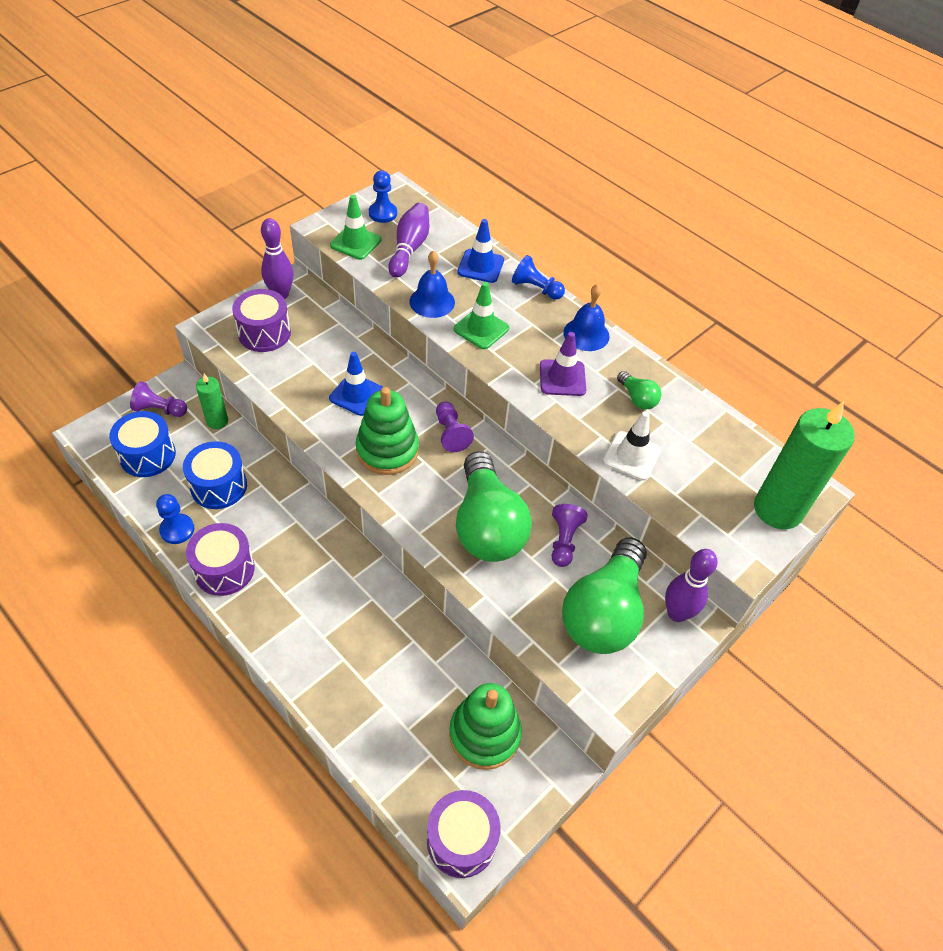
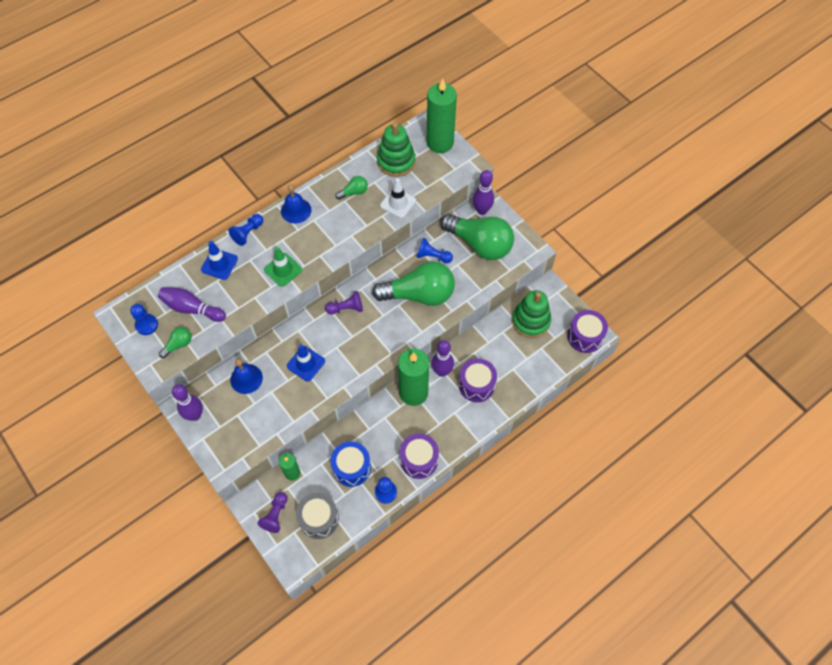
camera: 80 degrees left, 10 degrees up
(147, 455) = (319, 519): blue drum -> grey drum
(264, 333) = (236, 425): purple drum -> purple drum (476, 385)
(337, 555) = (413, 392): none -> green candle
(355, 242) = (178, 345): green traffic cone -> green light bulb
(375, 593) = (442, 371): none -> purple bowling pin
(387, 450) = (356, 346): green stacking toy -> green stacking toy (396, 161)
(432, 301) = (251, 297): blue bell -> blue bell (246, 378)
(562, 378) = (333, 229): purple traffic cone -> none
(564, 541) = (432, 256): purple pawn -> blue pawn

